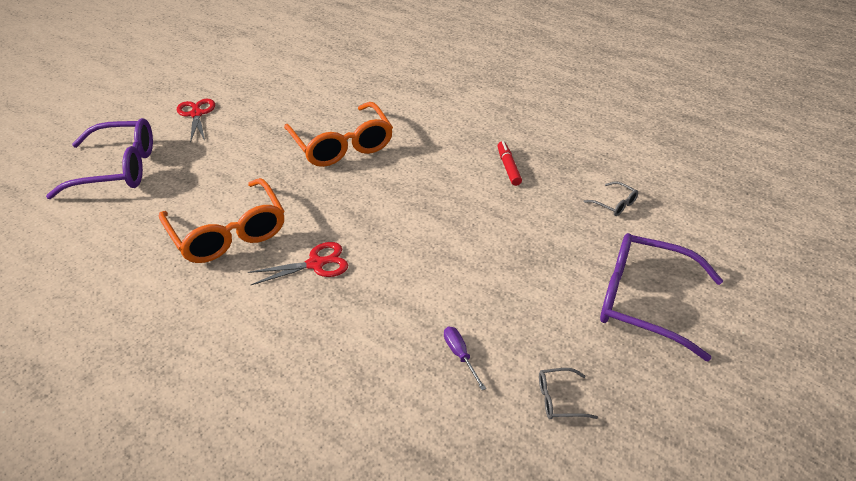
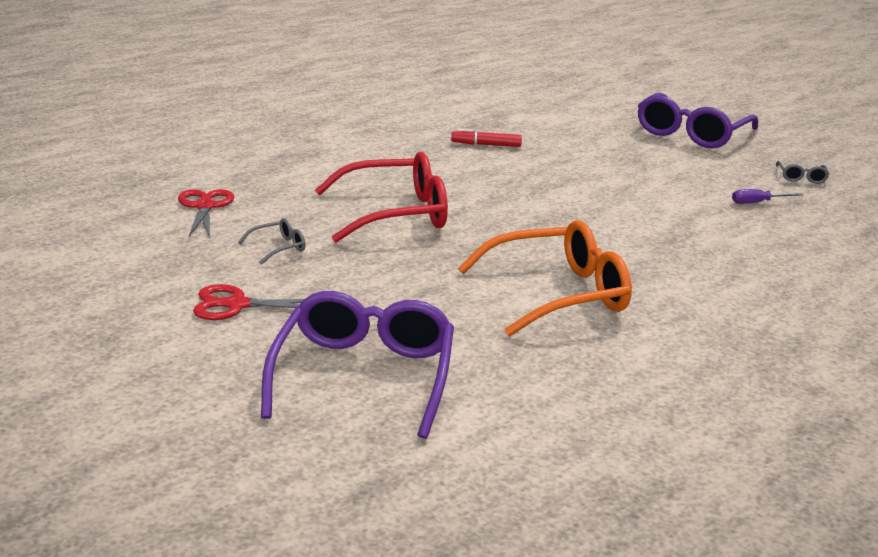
camera: 80 degrees left, 15 degrees down
(316, 264) = (626, 249): red scissors -> red scissors (205, 206)
(342, 145) = (395, 214): orange glasses -> red glasses
(614, 204) = (562, 119): grey glasses -> grey glasses (278, 247)

